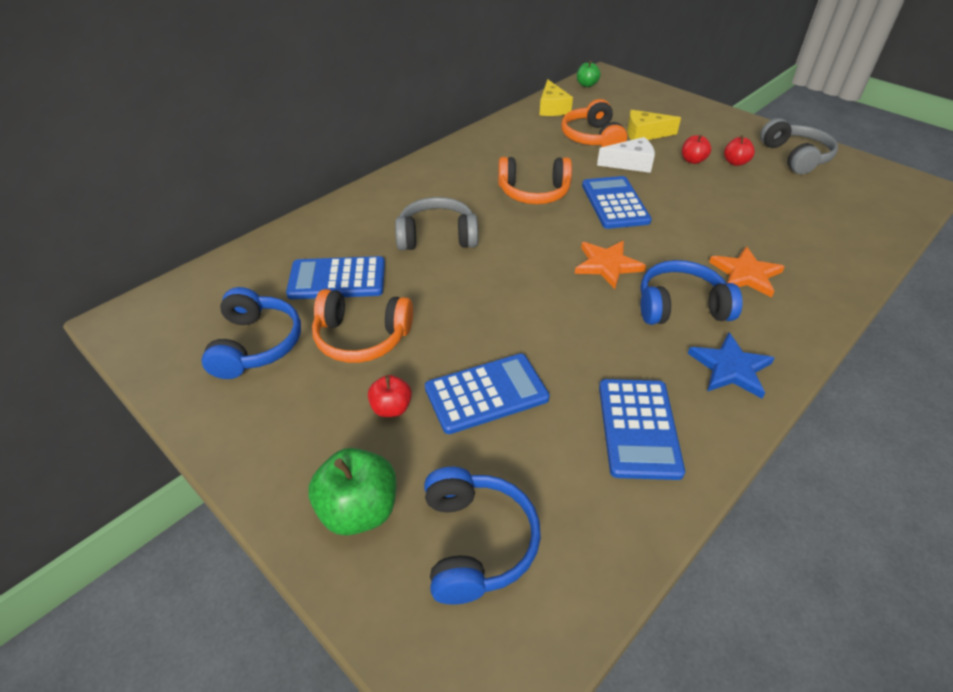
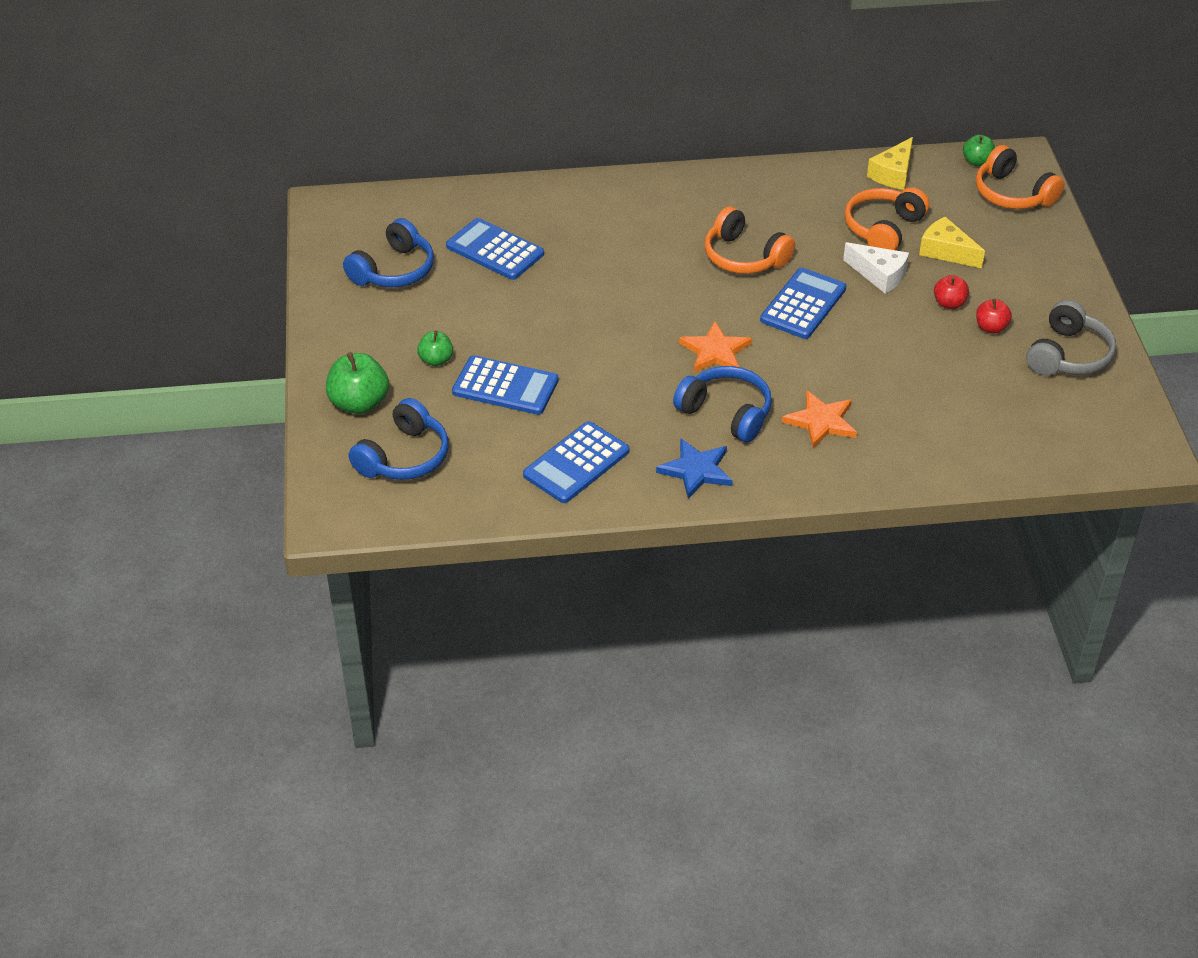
camera: 40 degrees right, 0 degrees up
(362, 337) = (466, 304): orange headphones -> orange headphones (1012, 194)
(391, 408) = (436, 360): red apple -> green apple
(437, 237) = (609, 255): grey headphones -> none

